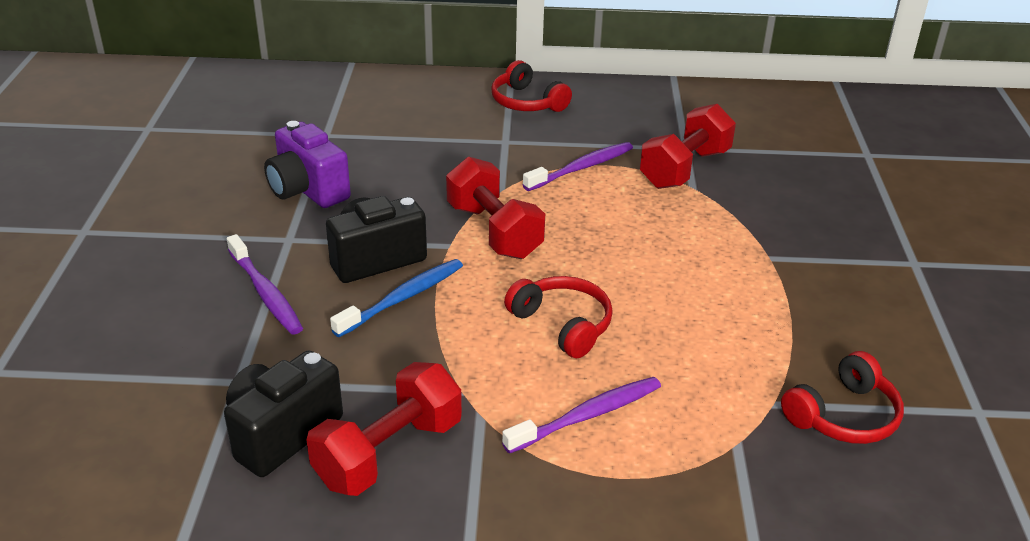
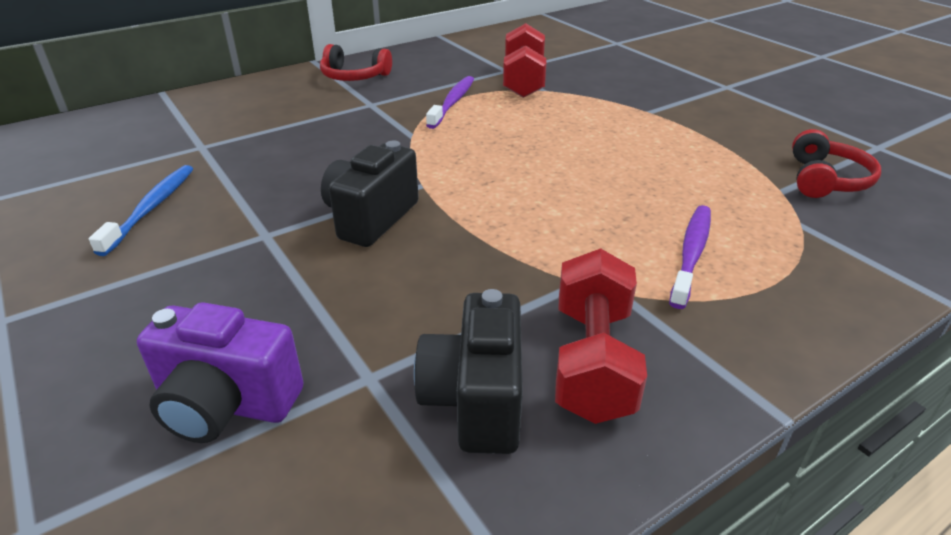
camera: 35 degrees left, 0 degrees up
(265, 293) = (298, 287): purple toothbrush -> none
(307, 190) = (236, 191): purple camera -> purple camera (226, 404)
(402, 298) = (435, 237): blue toothbrush -> blue toothbrush (151, 208)
(494, 231) = (445, 162): red dumbbell -> none
(562, 324) = (584, 202): red headphones -> none

